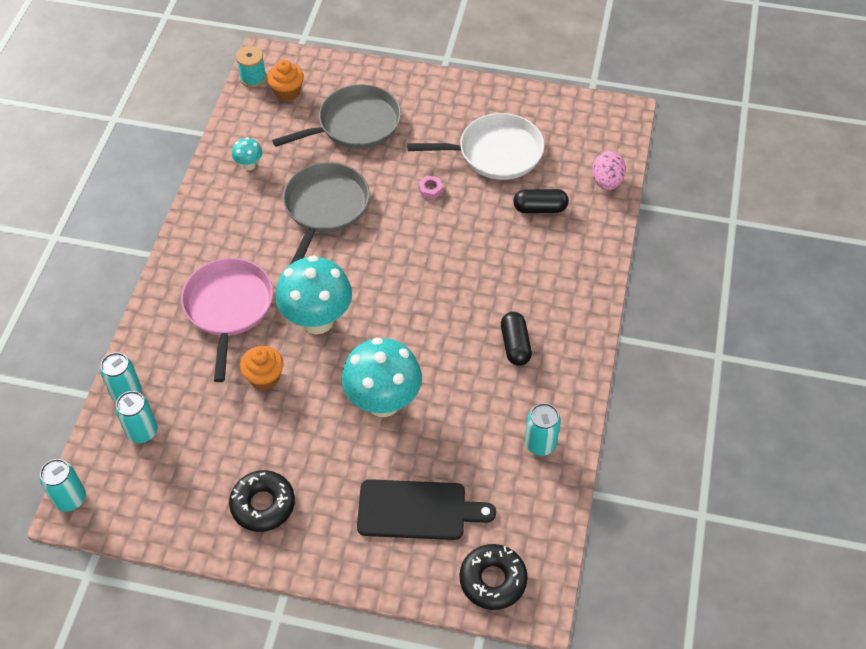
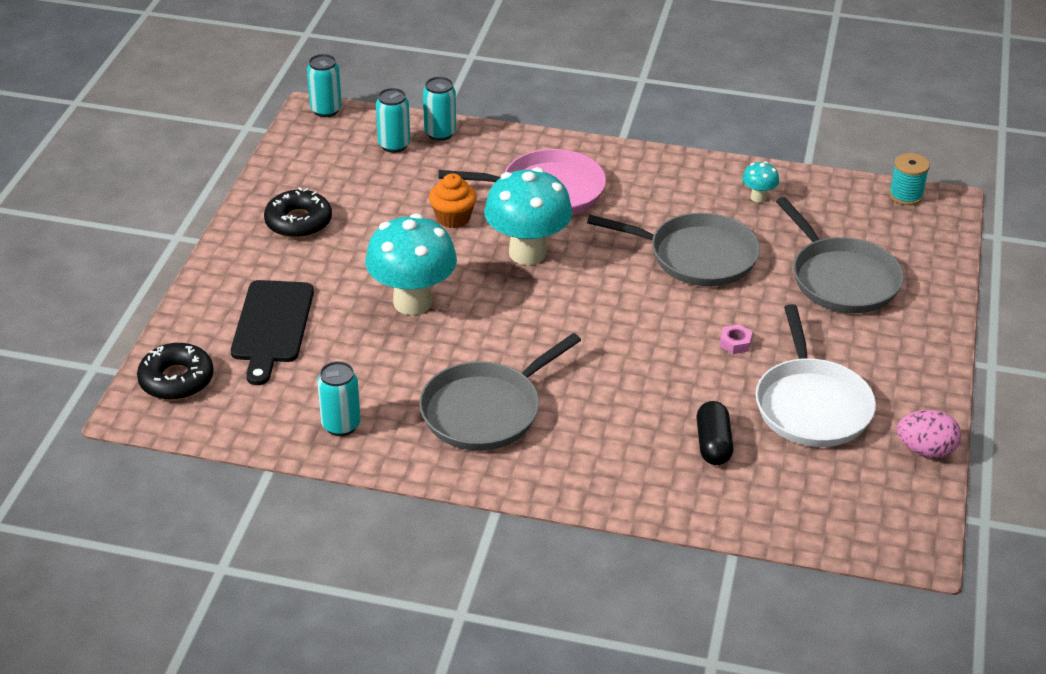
camera: 90 degrees right, 15 degrees down
(287, 92) = (888, 222): orange cupcake -> none
(515, 345) = (486, 410): black capsule -> grey pan
(606, 182) = (771, 517): pink egg -> pink egg (925, 450)

